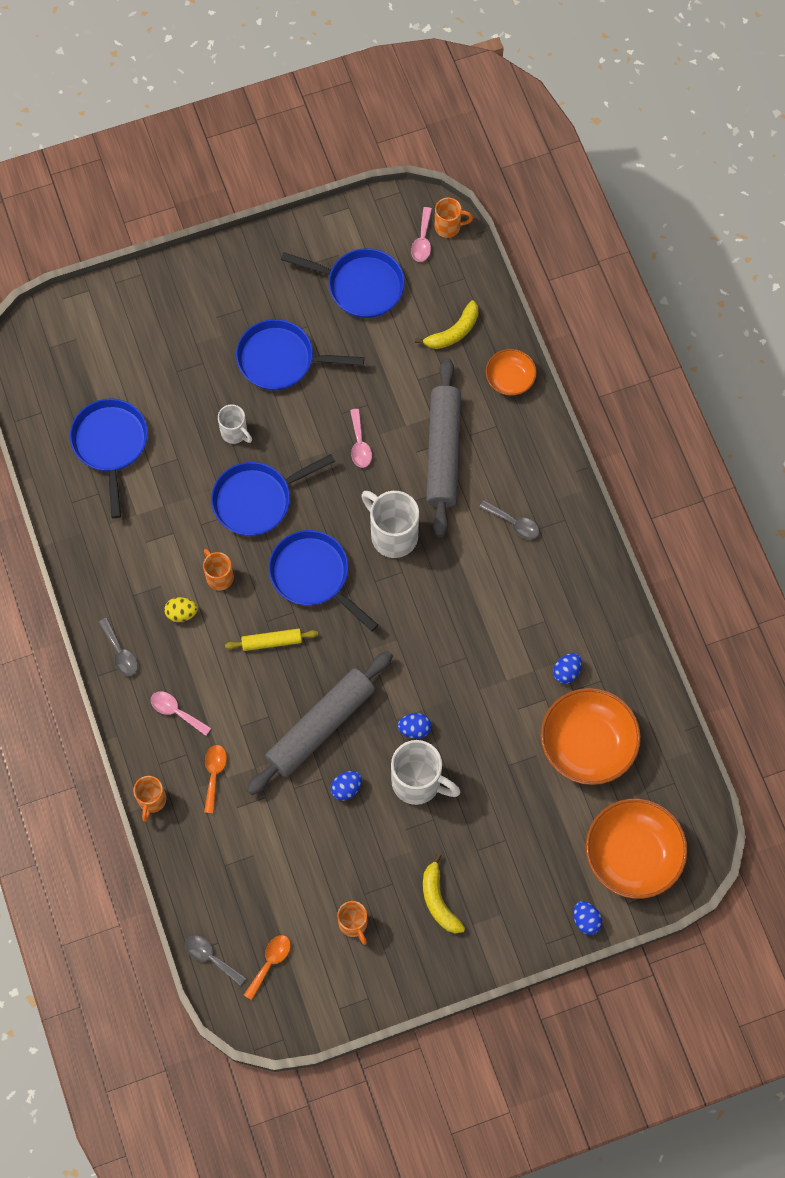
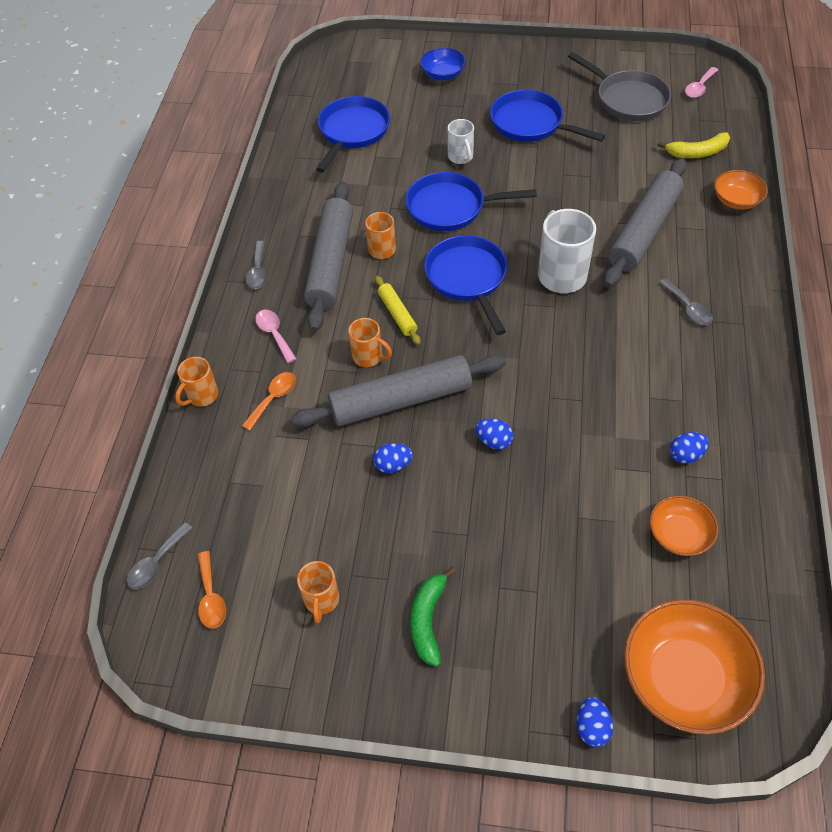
camera: 30 degrees right, 15 degrees down
(159, 326) = (443, 74): none -> blue bowl
(181, 613) = (331, 263): yellow egg -> grey rolling pin
(211, 957) = (156, 563): grey spoon -> grey spoon turned 120 degrees counterclockwise
(270, 962) = (211, 597): orange spoon -> orange spoon turned 105 degrees clockwise
(271, 641) = (397, 314): yellow rolling pin -> yellow rolling pin turned 45 degrees clockwise
(359, 444) = (567, 200): pink spoon -> none
(360, 286) = (628, 99): blue pan -> grey pan
(418, 782) = (470, 492): white mug -> none
(438, 900) = (428, 620): yellow banana -> green banana
(448, 227) = (727, 86): orange mug -> orange mug (368, 357)
(587, 744) = (679, 534): orange bowl -> orange bowl, size x0.55

